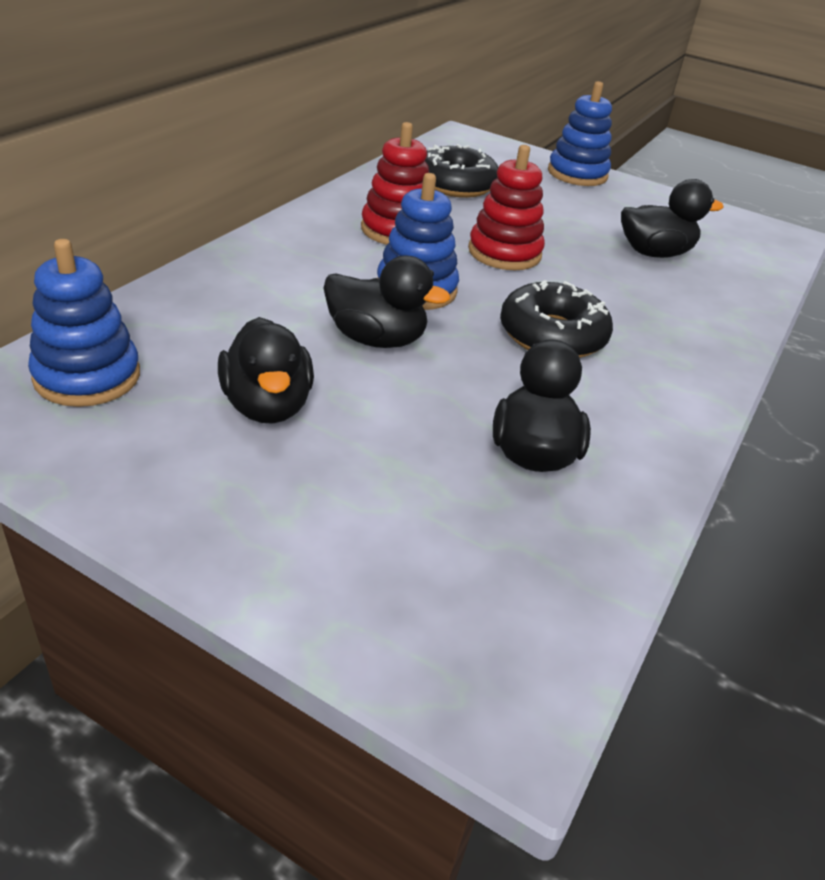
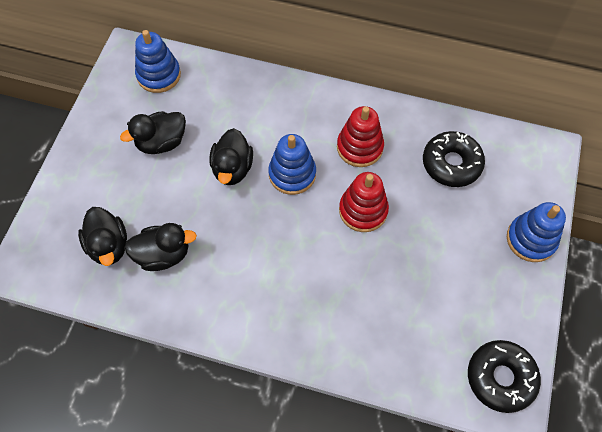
camera: 80 degrees right, 25 degrees up
(552, 335) = (274, 250): black donut -> black donut (500, 378)
(654, 253) = (417, 303): black duck -> black duck (109, 245)

